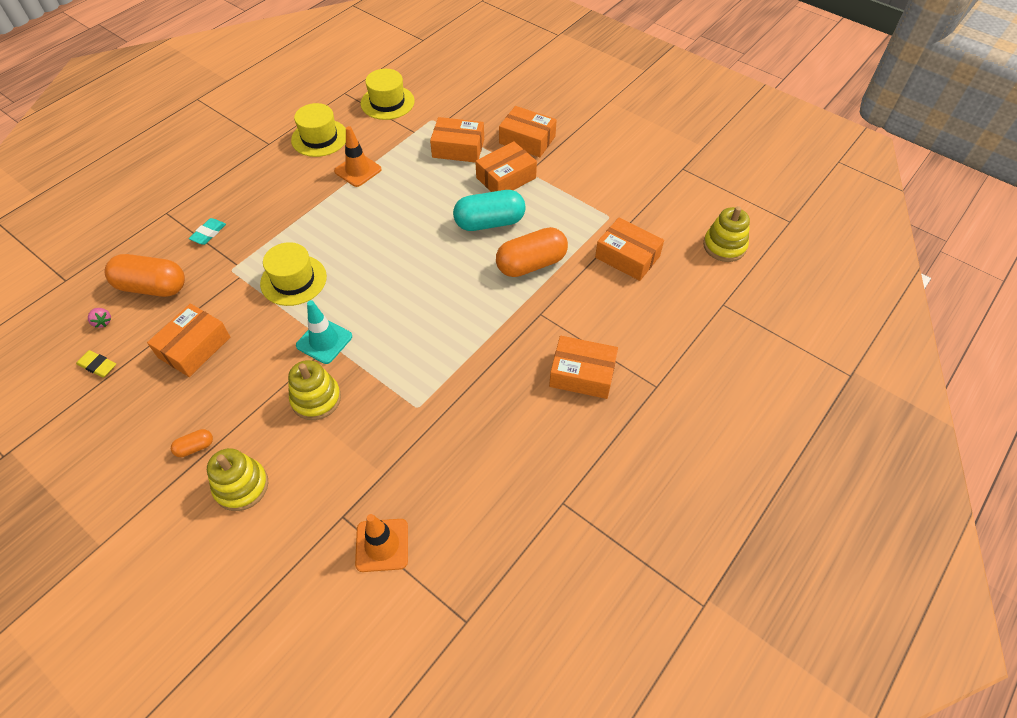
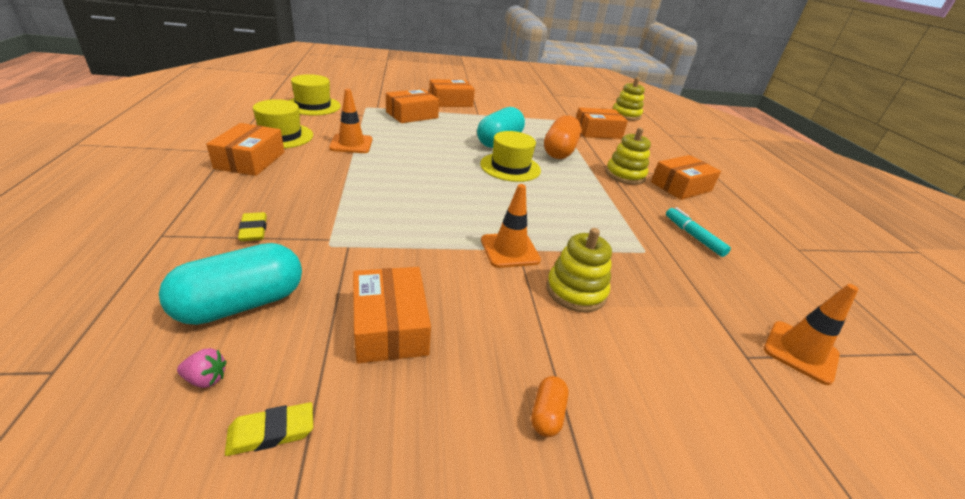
camera: 50 degrees left, 20 degrees down
(152, 287) = (241, 304): orange capsule -> turquoise capsule
(208, 233) = (254, 230): turquoise eraser -> yellow eraser
(241, 486) = (648, 407): yellow stacking toy -> yellow stacking toy (625, 175)
(293, 280) = (410, 225): yellow hat -> yellow hat (510, 167)
(324, 341) = (510, 250): turquoise traffic cone -> orange traffic cone
(484, 424) = (693, 236): none -> turquoise marker
(506, 178) = (469, 120): orange box -> orange box (250, 160)

